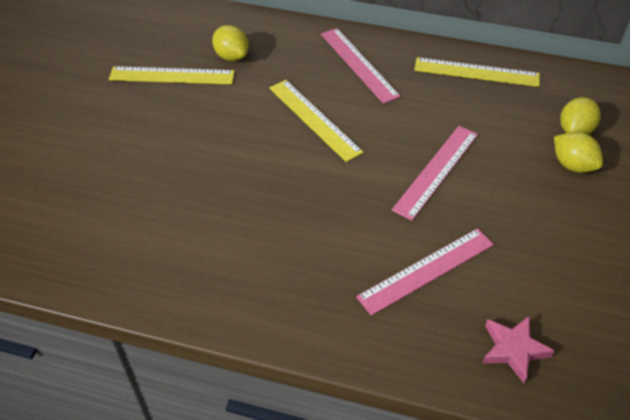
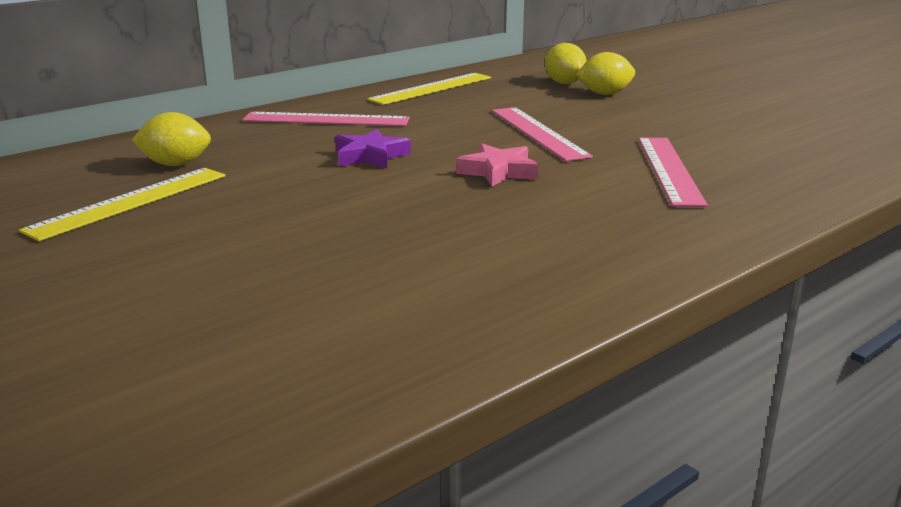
camera: 55 degrees left, 25 degrees down
(314, 119) = (370, 156): yellow ruler -> purple star
(513, 350) = (808, 166): pink star -> pink star (498, 171)

